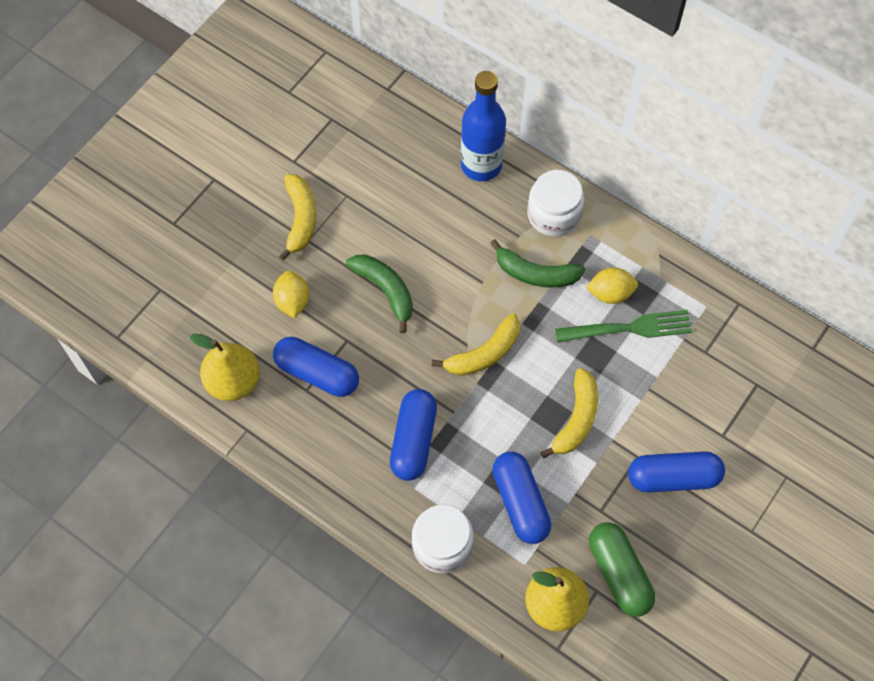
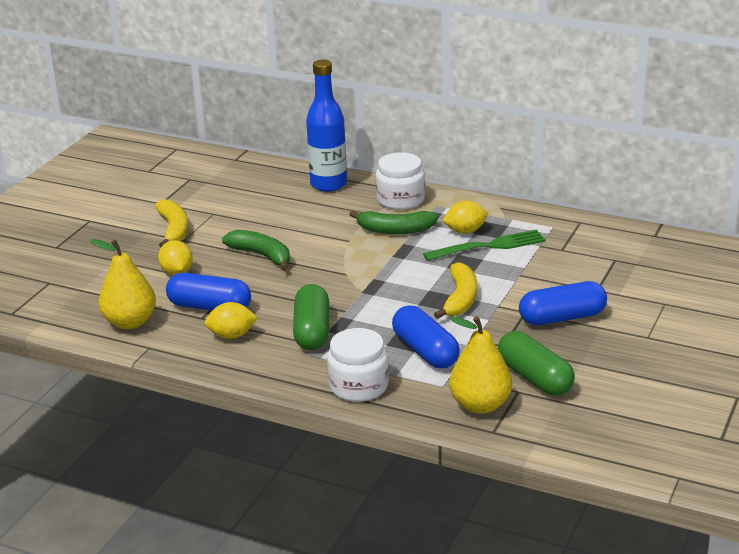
camera: 10 degrees left, 35 degrees down
(332, 429) = (232, 335): none -> yellow lemon
(413, 440) = (312, 331): blue capsule -> green capsule
(484, 353) = (363, 276): yellow banana -> none

